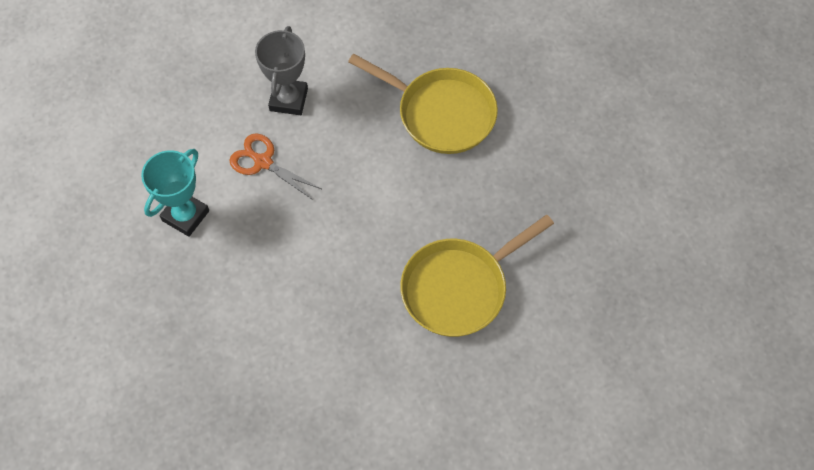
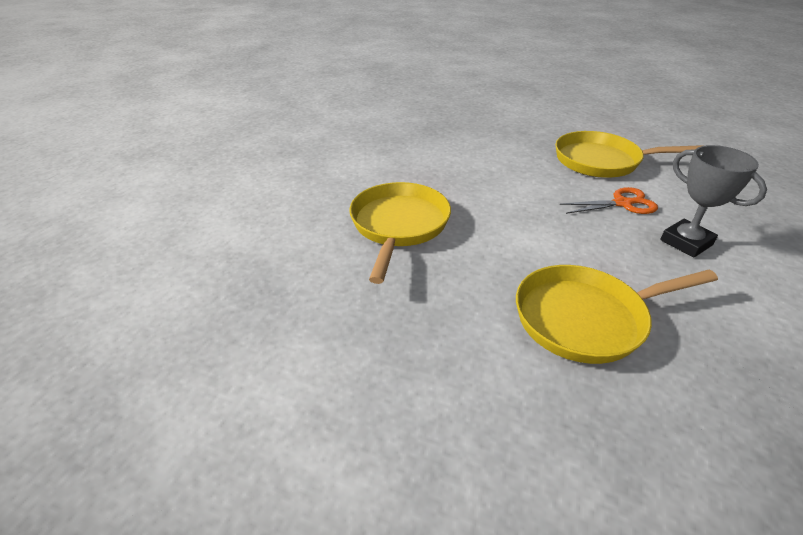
camera: 135 degrees right, 25 degrees down
(185, 215) = (602, 161): turquoise trophy -> yellow pan

